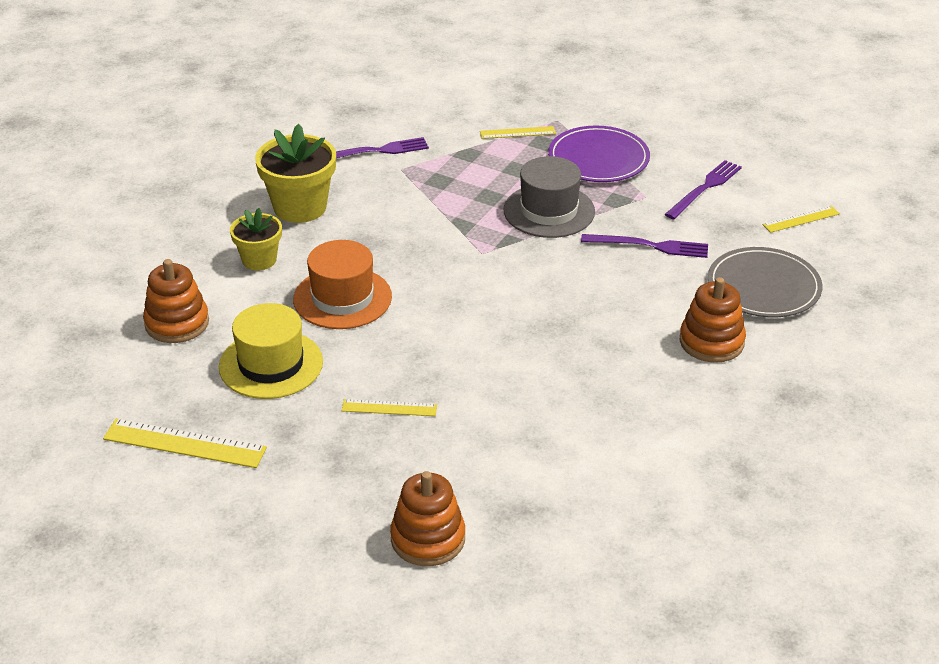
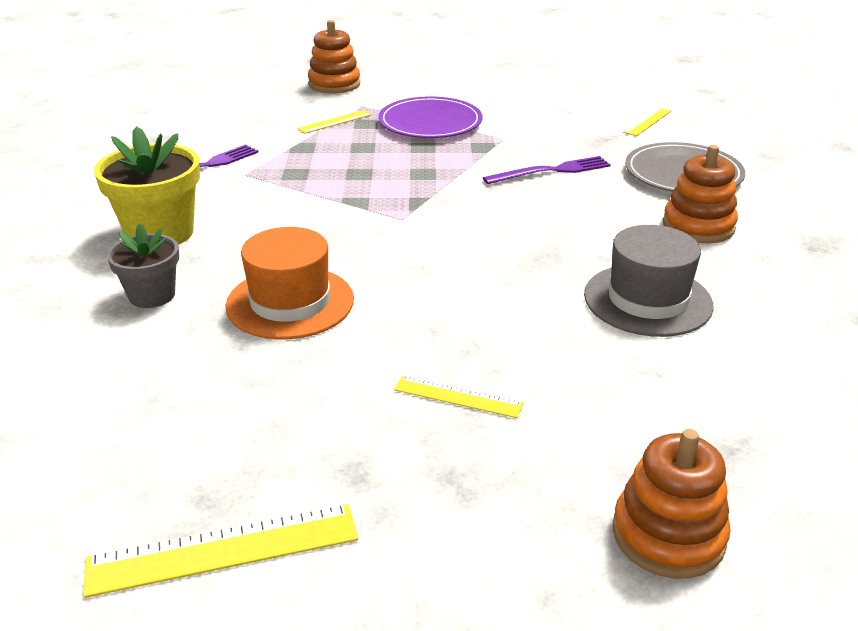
camera: 30 degrees left, 5 degrees down
(177, 323) = (92, 397): orange stacking toy -> orange stacking toy (334, 84)
(259, 260) = (152, 295): yellow flower pot -> grey flower pot
(271, 364) = (264, 401): yellow hat -> none
(389, 408) = (458, 396): yellow ruler -> yellow ruler turned 45 degrees clockwise
(549, 211) = (429, 169): grey hat -> grey hat (647, 300)
(704, 188) = (545, 121): purple fork -> none

